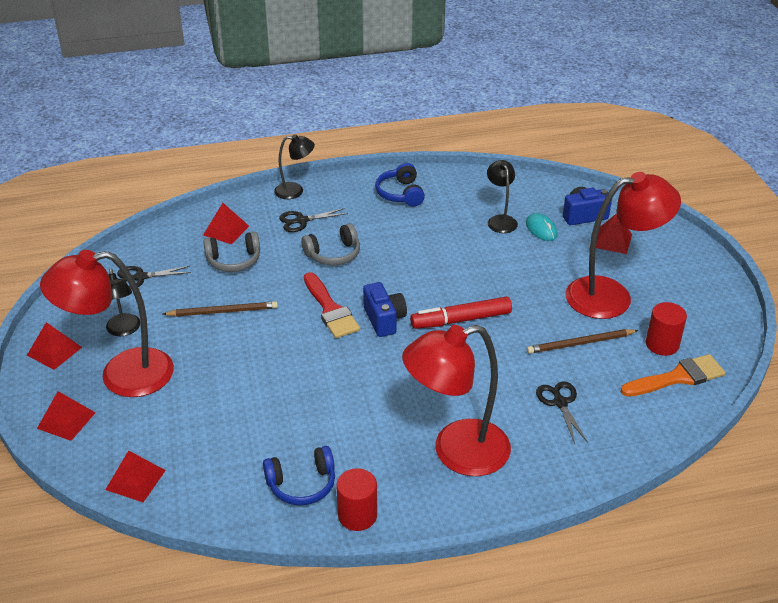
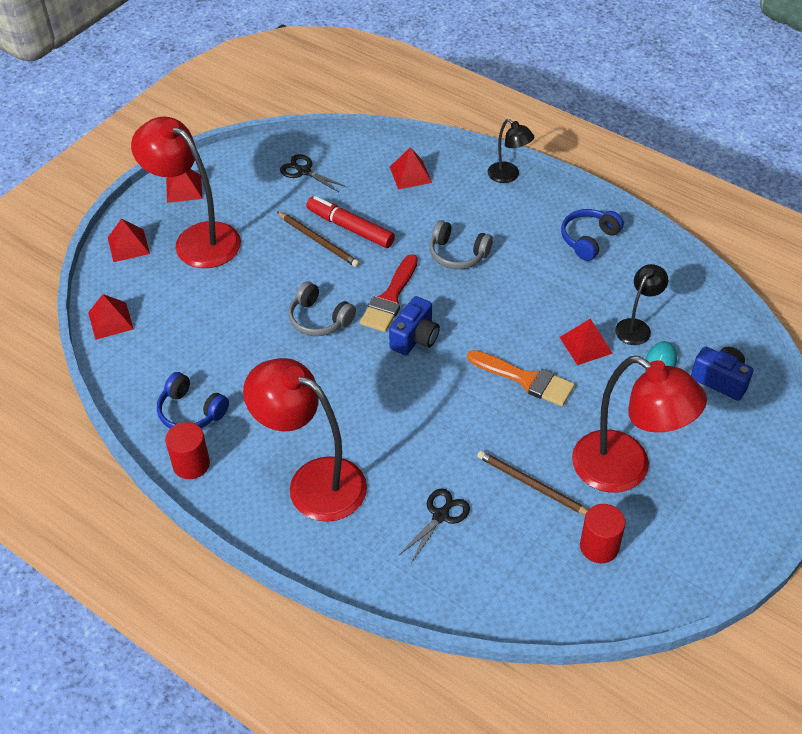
camera: 50 degrees right, 10 degrees up
(124, 330) = (241, 205): black lamp -> none
(234, 260) = (381, 204): grey headphones -> grey headphones (319, 319)
(302, 221) = (475, 207): black scissors -> none
(461, 320) = (470, 386): red marker -> red marker (350, 228)
(612, 240) = (709, 423): red pyramid -> red pyramid (586, 345)
(677, 377) = (566, 583): orange brush -> orange brush (526, 379)

